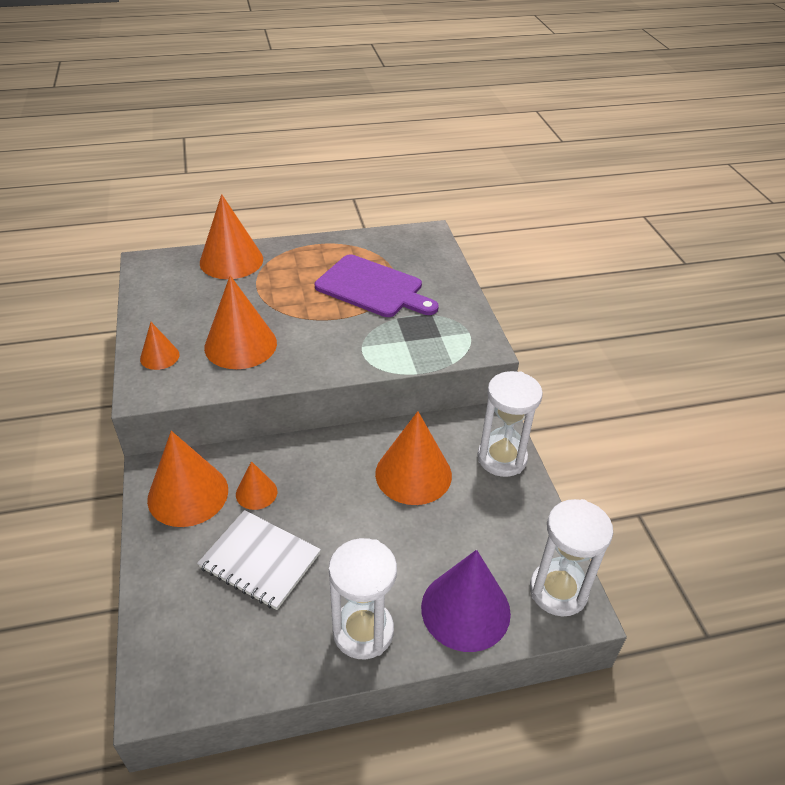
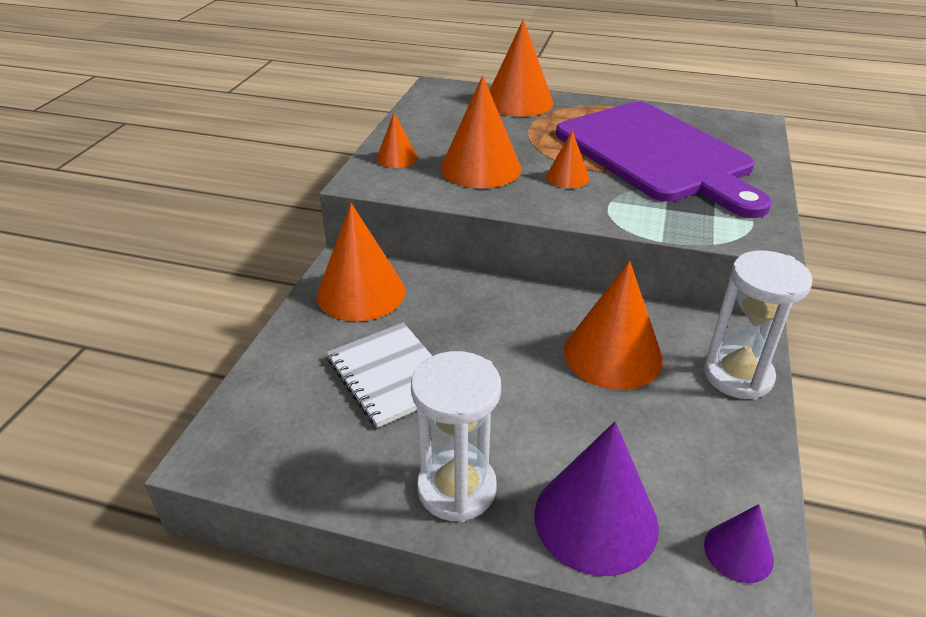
camera: 30 degrees right, 5 degrees down
(256, 493) = (427, 314): orange cone -> orange cone (567, 177)
(373, 288) = (657, 154): purple cutting board -> purple cutting board, size x1.55
(558, 591) = (738, 552): white hourglass -> purple cone

